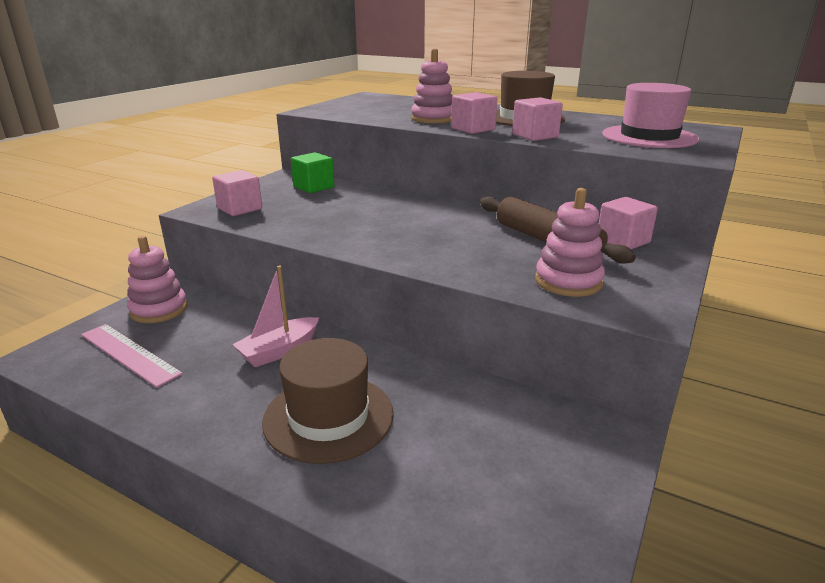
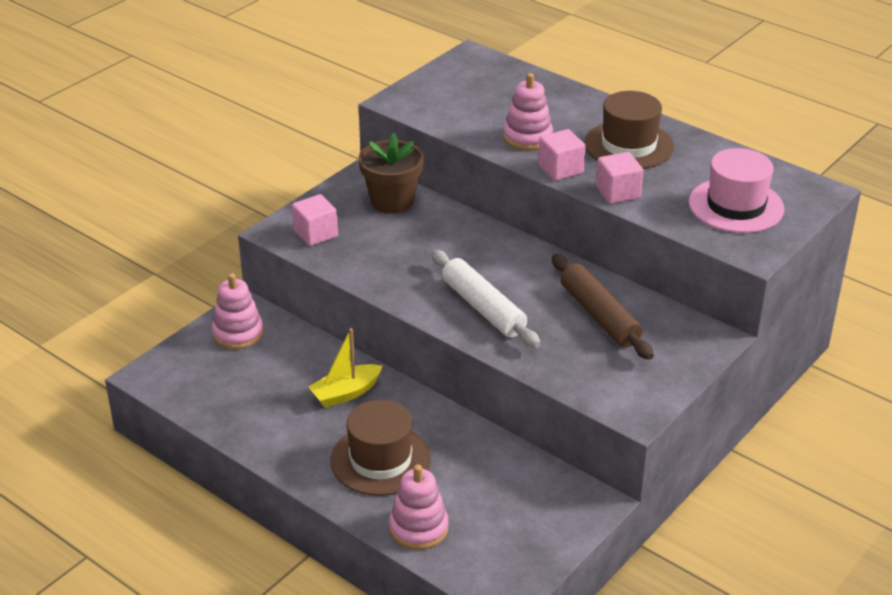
camera: 10 degrees right, 10 degrees up
(129, 353) = (220, 381): pink ruler -> none
(279, 351) = (346, 393): pink boat -> yellow boat
(314, 187) = (392, 201): green cube -> brown flower pot
(424, 244) = (483, 308): none -> white rolling pin
(568, 281) = (591, 370): pink stacking toy -> pink stacking toy (418, 528)
(623, 241) = (671, 324): pink cube -> none

